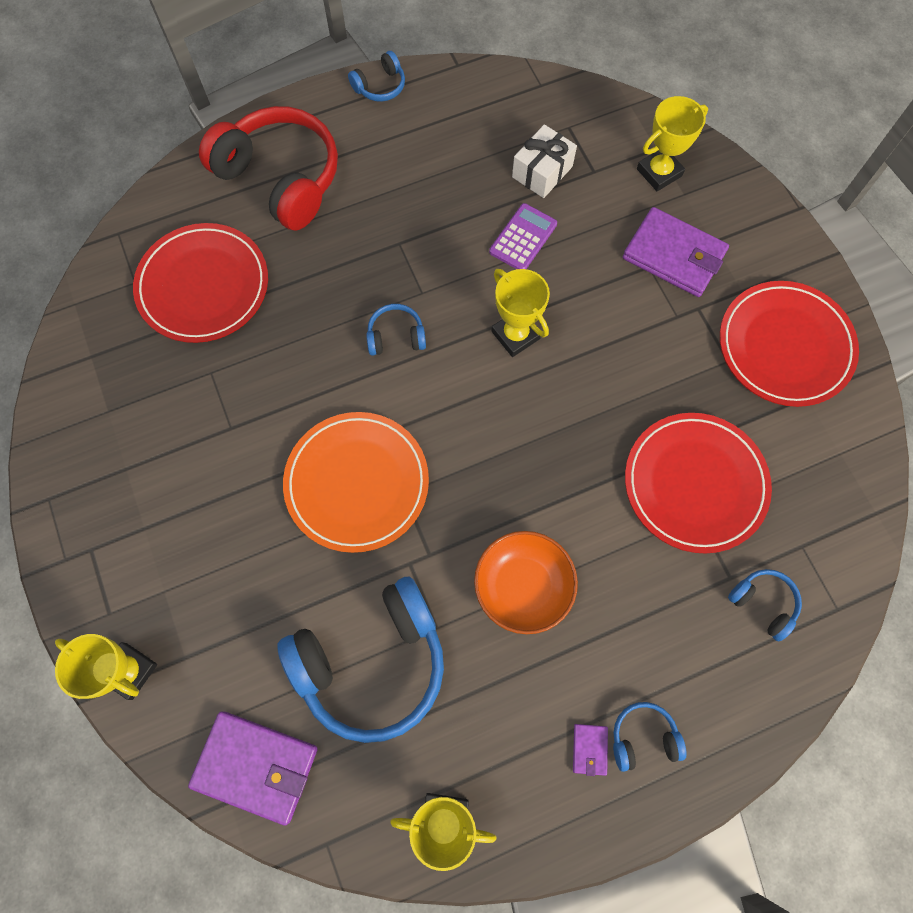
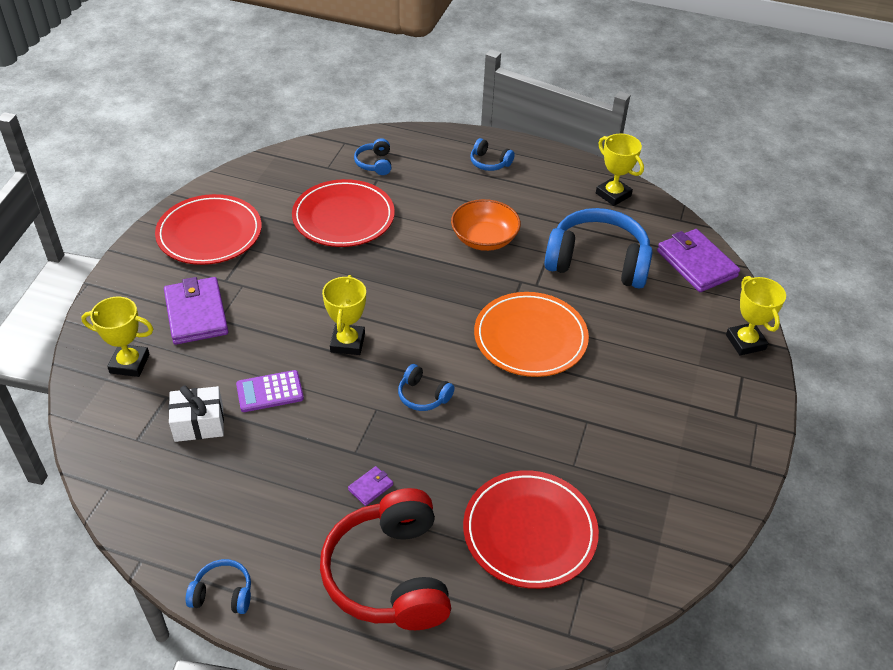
camera: 140 degrees left, 25 degrees down
(589, 749) = (519, 174): purple wallet -> purple wallet (370, 487)

